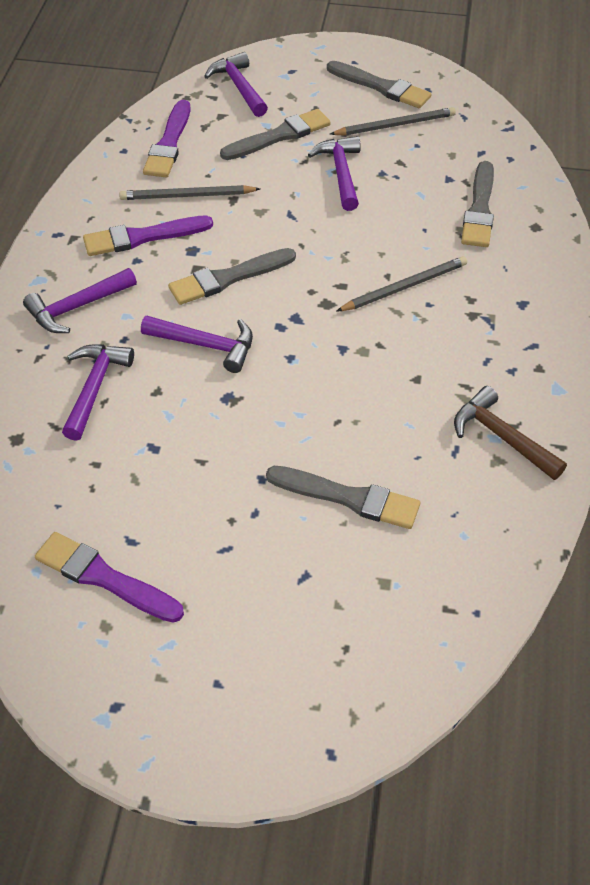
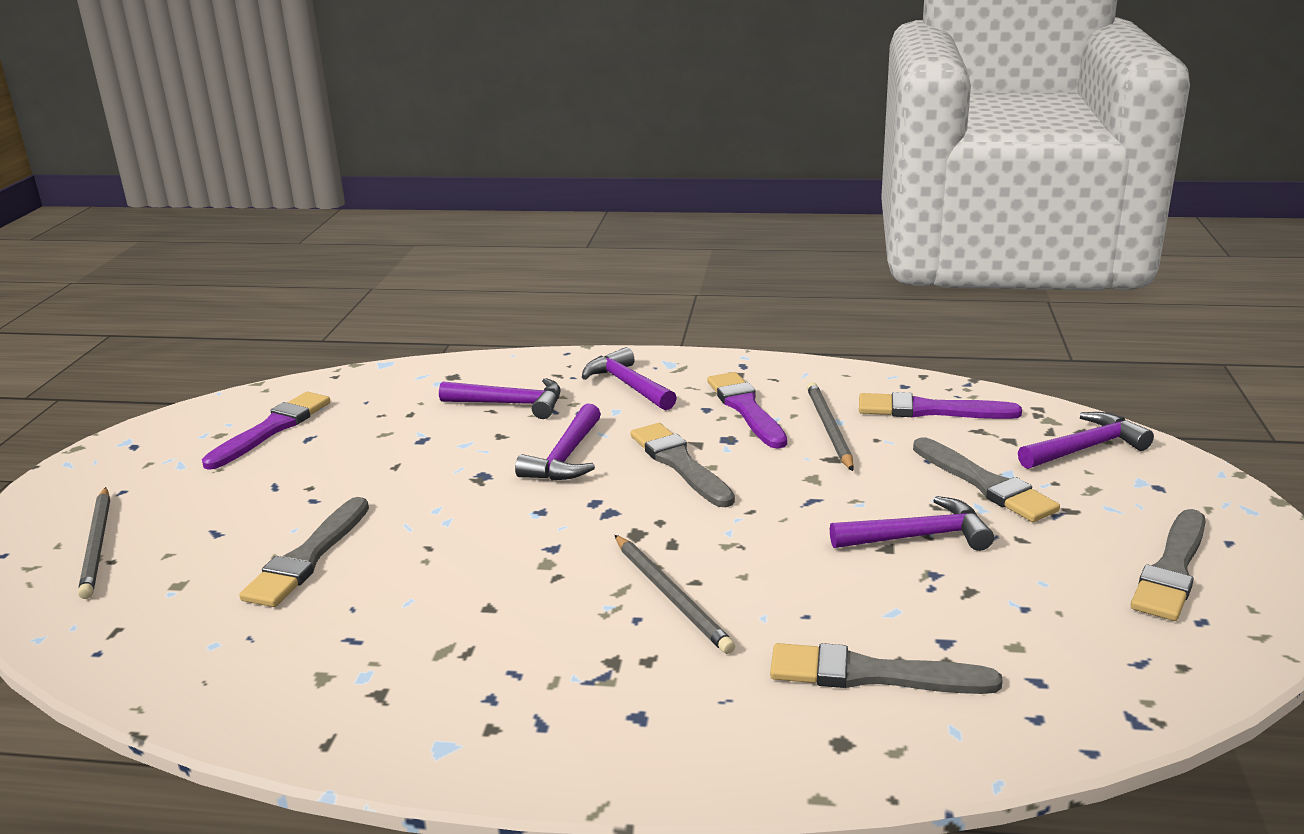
camera: 90 degrees right, 25 degrees down
(395, 125) = (1069, 585): grey pencil -> grey pencil (97, 545)
(501, 437) = (363, 682): brown hammer -> none

